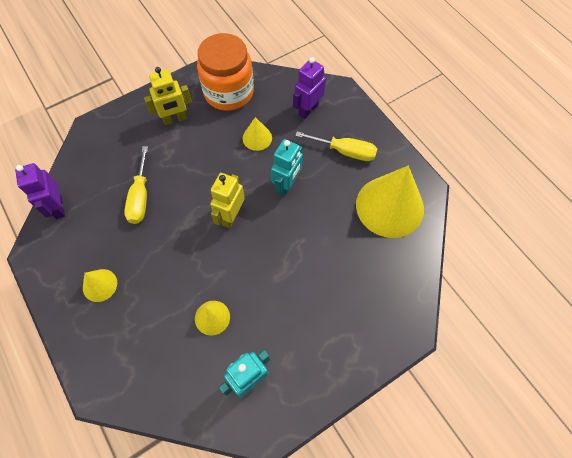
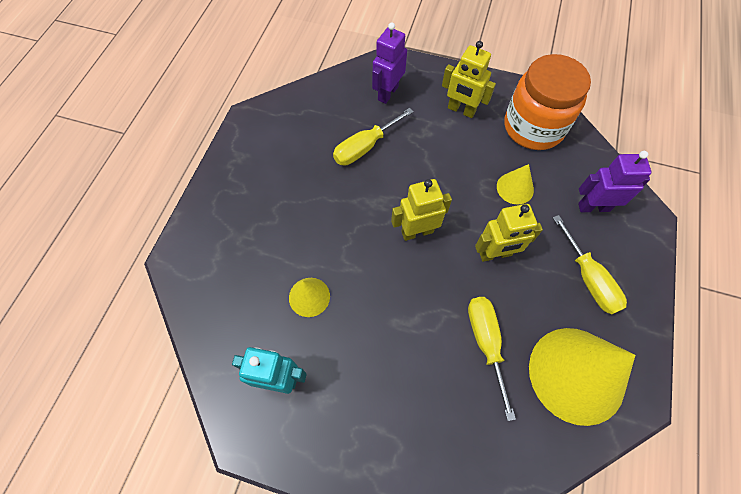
camera: 50 degrees right, 0 degrees up
(58, 207) = (301, 100): purple robot -> purple robot (387, 93)
(100, 285) = (263, 184): yellow cone -> none
(287, 185) = (495, 254): turquoise robot -> yellow robot
(333, 237) = (486, 343): none -> yellow screwdriver

